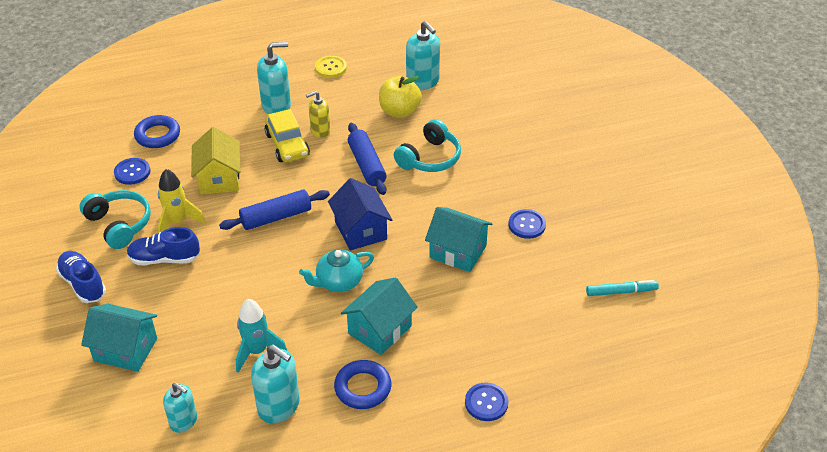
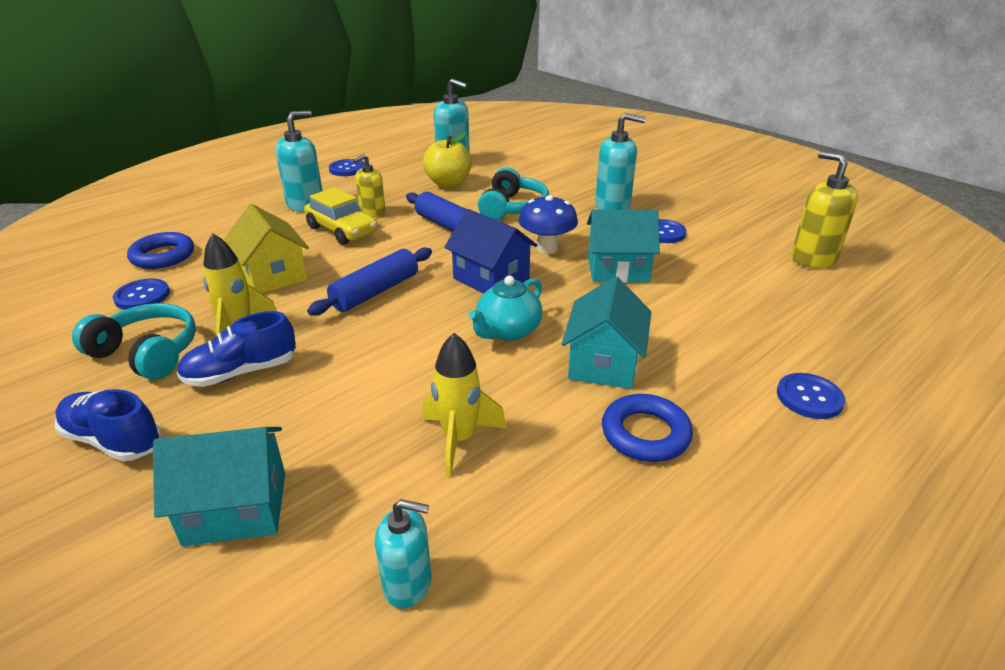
camera: 25 degrees left, 10 degrees down
(257, 351) = (459, 439): turquoise rocket -> yellow rocket
(279, 406) = (549, 500): turquoise soap dispenser -> turquoise soap dispenser (613, 205)
(331, 68) = (347, 169): yellow button -> blue button
(422, 213) = (547, 248): none -> blue mushroom
(621, 292) = (813, 258): turquoise marker -> yellow soap dispenser

